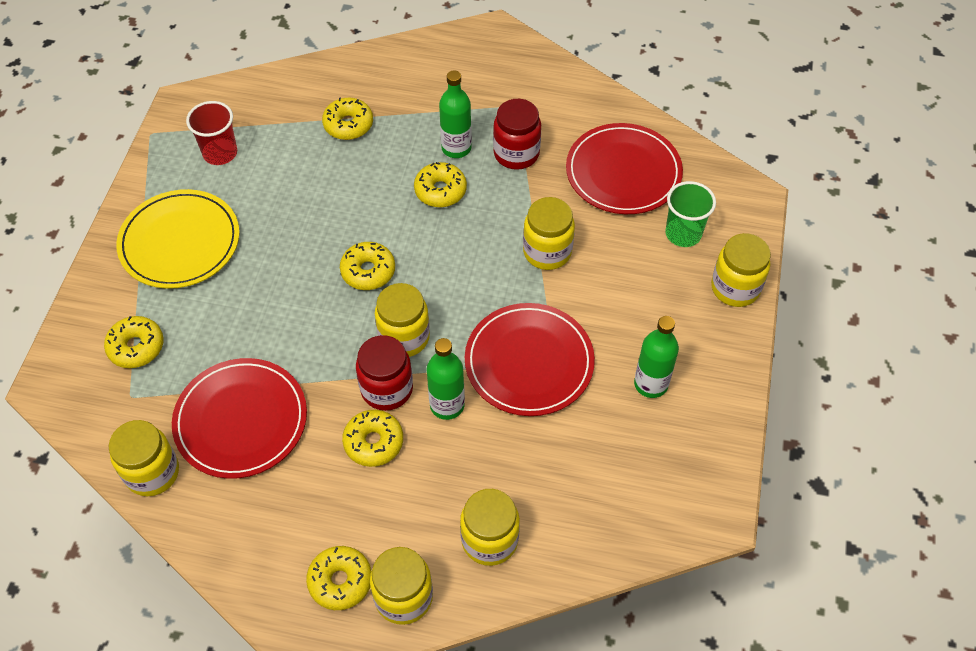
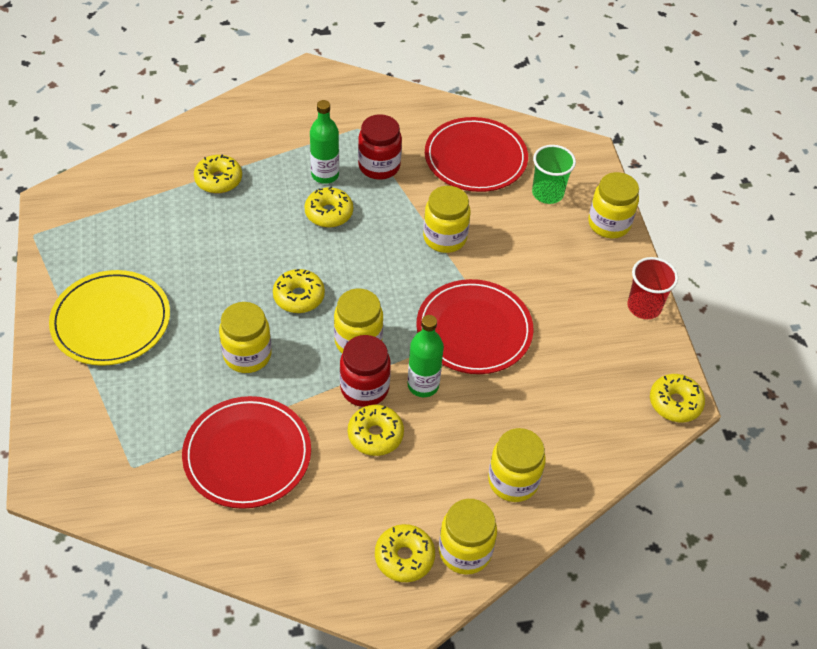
camera: 25 degrees left, 5 degrees down
(136, 347) = (116, 423): yellow donut -> yellow donut (675, 403)
(152, 472) = (187, 525): yellow jar -> yellow jar (247, 355)
(220, 153) = (110, 234): red cup -> red cup (644, 307)
(651, 384) = (580, 317): green bottle -> none

